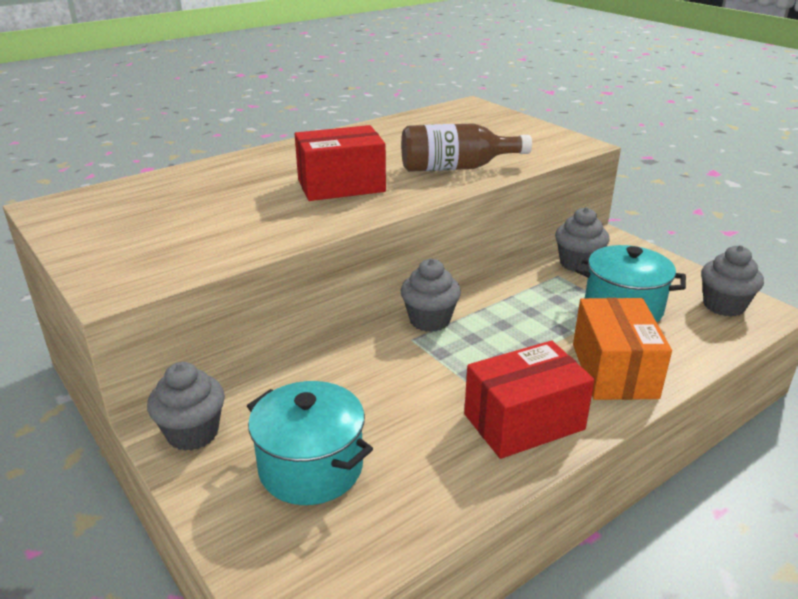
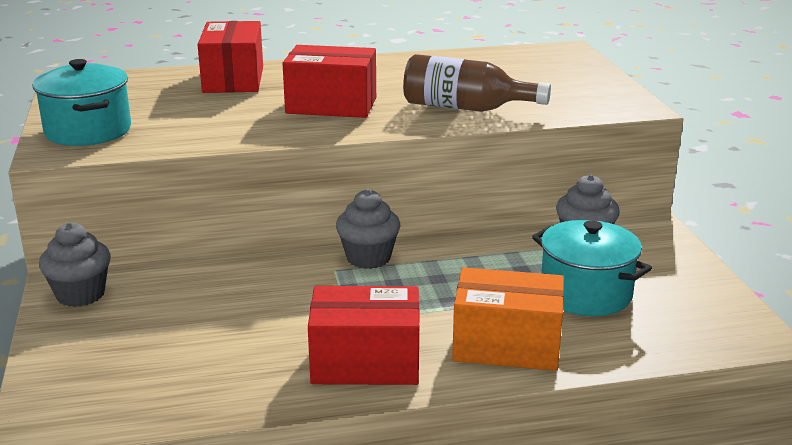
camera: 25 degrees right, 5 degrees down
(220, 176) = (233, 79): none -> red box
(311, 467) = (146, 344): turquoise pot -> turquoise pot (88, 131)
(614, 370) = (506, 345): orange box -> orange box turned 75 degrees clockwise
(723, 306) = (710, 319): grey cupcake -> none

